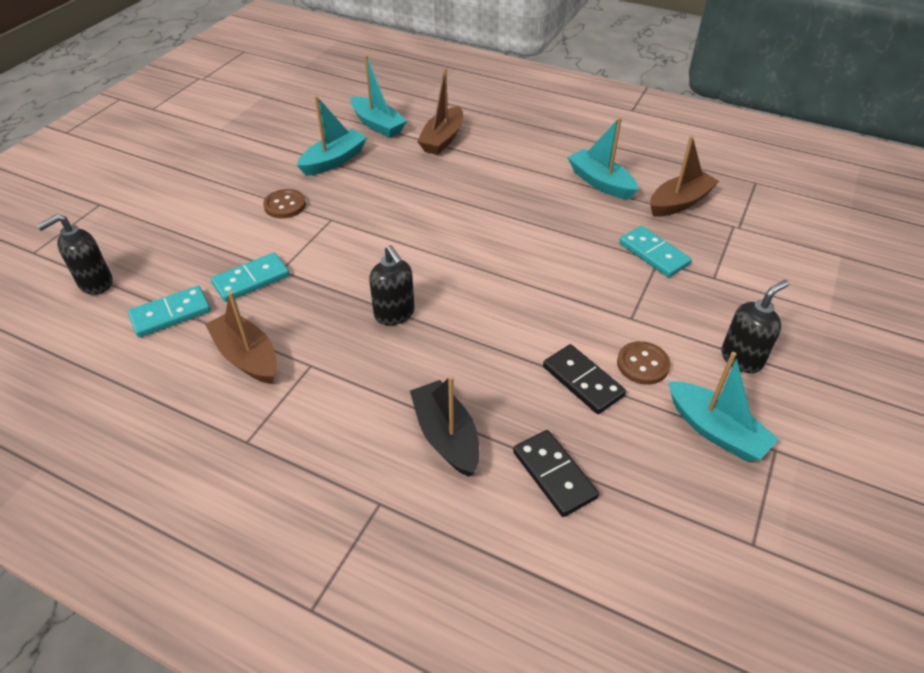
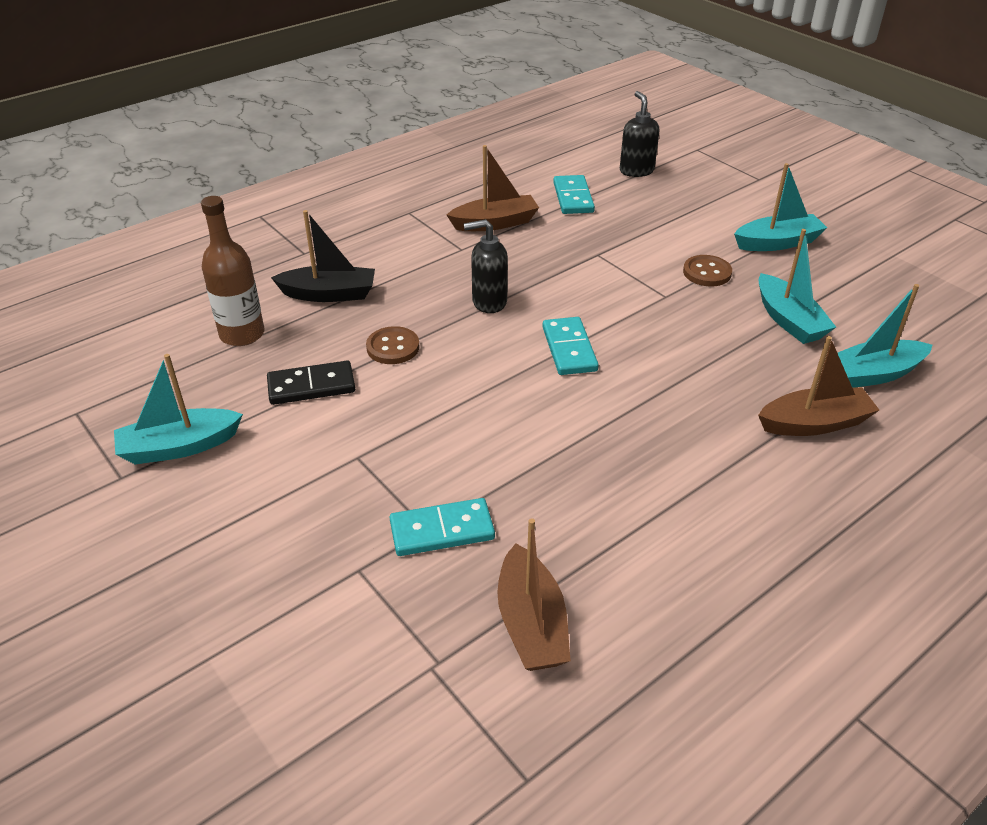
camera: 115 degrees right, 5 degrees down
(251, 280) = (592, 237): turquoise domino -> turquoise domino (569, 349)
(442, 139) = (814, 423): brown boat -> brown boat turned 120 degrees clockwise
(554, 475) = (242, 334): black domino -> brown bottle
(600, 182) = (630, 550): turquoise boat -> turquoise boat (777, 243)
(642, 364) = (292, 435): brown button -> brown button (393, 347)
(741, 358) = (229, 517): black soap dispenser -> none

